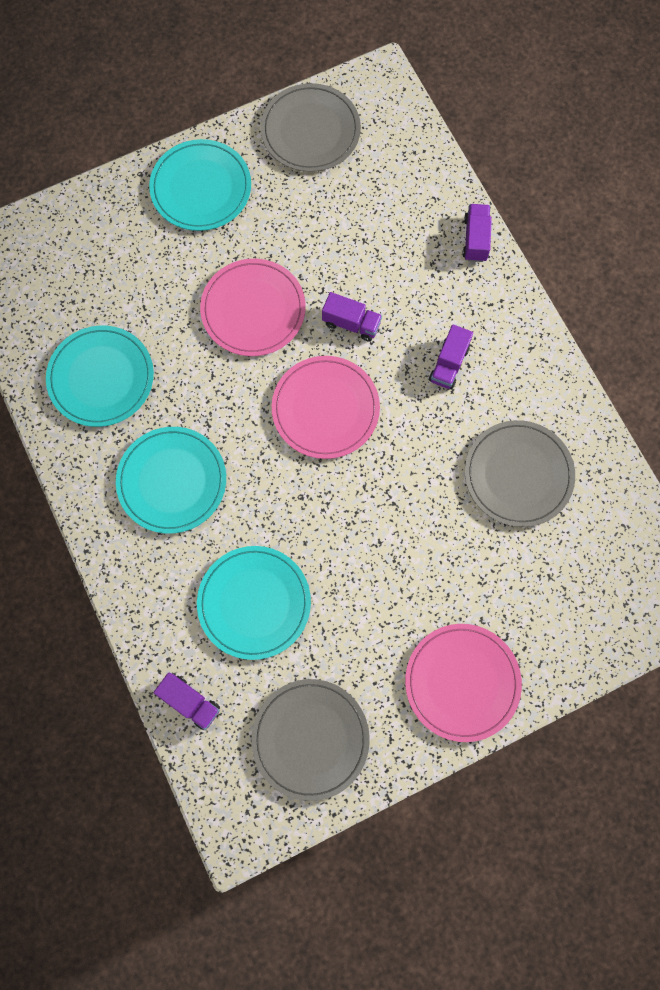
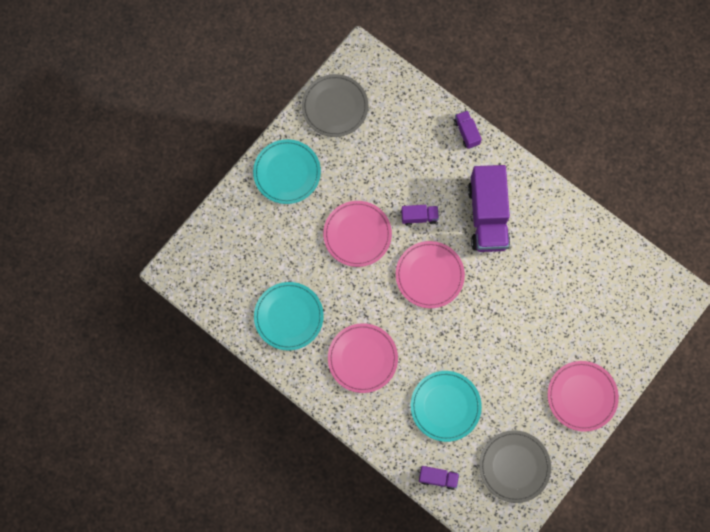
camera: 25 degrees left, 0 degrees up
(172, 481) = (362, 358): turquoise plate -> pink plate
(449, 364) = (487, 216): purple truck -> purple truck, size x2.20
(518, 474) = (557, 264): grey plate -> none

